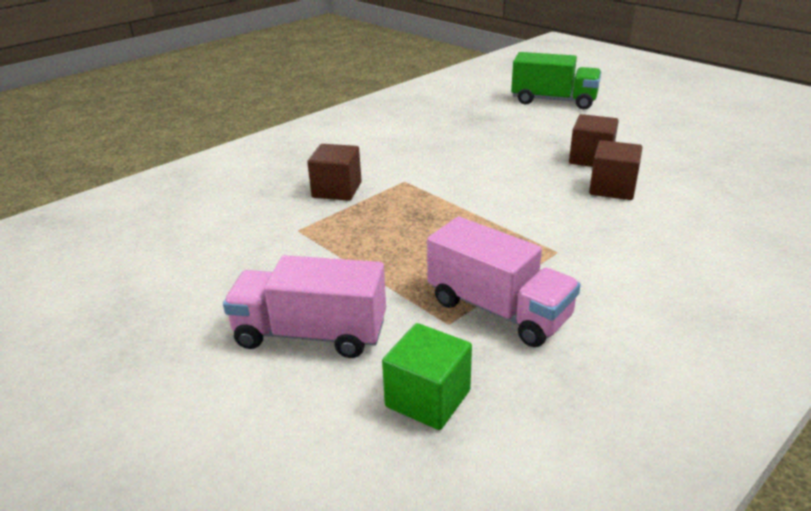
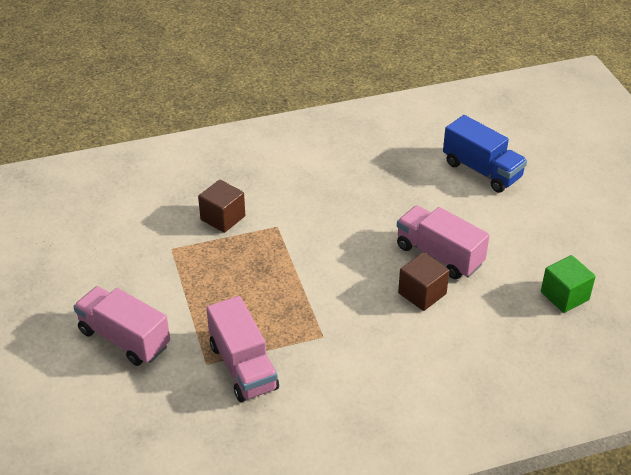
camera: 25 degrees right, 10 degrees up
(428, 398) = (156, 408): green cube -> green cube (564, 296)
(553, 101) = (482, 170): green truck -> blue truck
(591, 159) = (439, 255): brown cube -> pink truck

